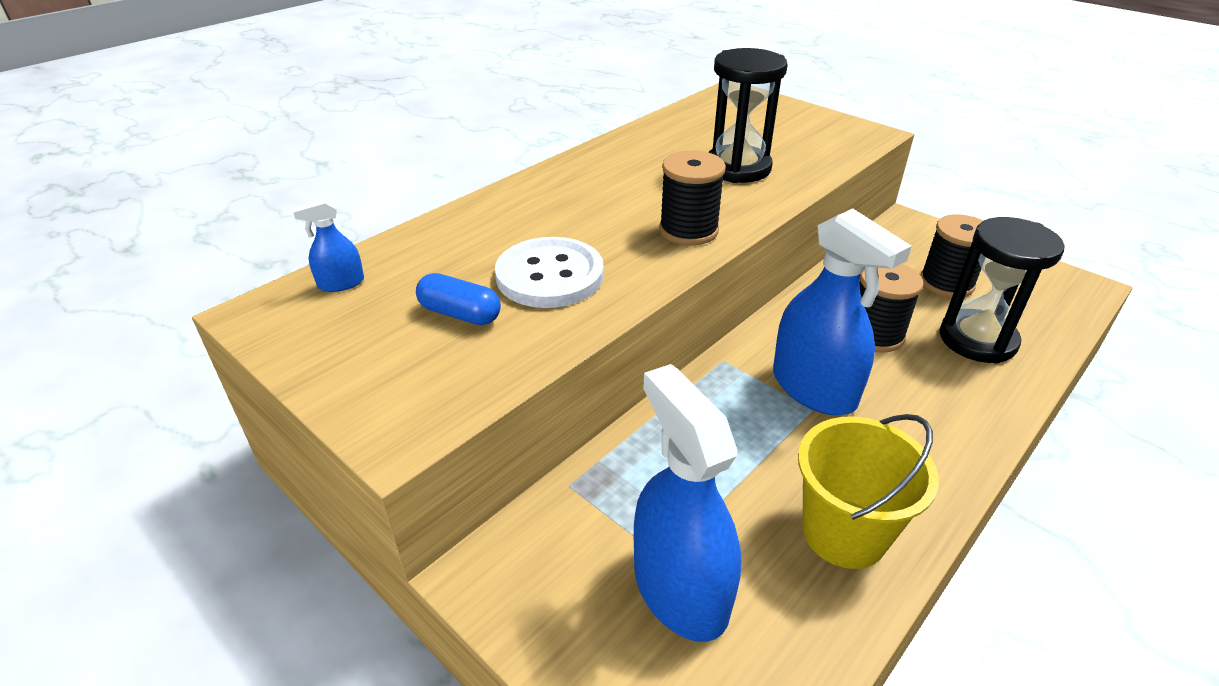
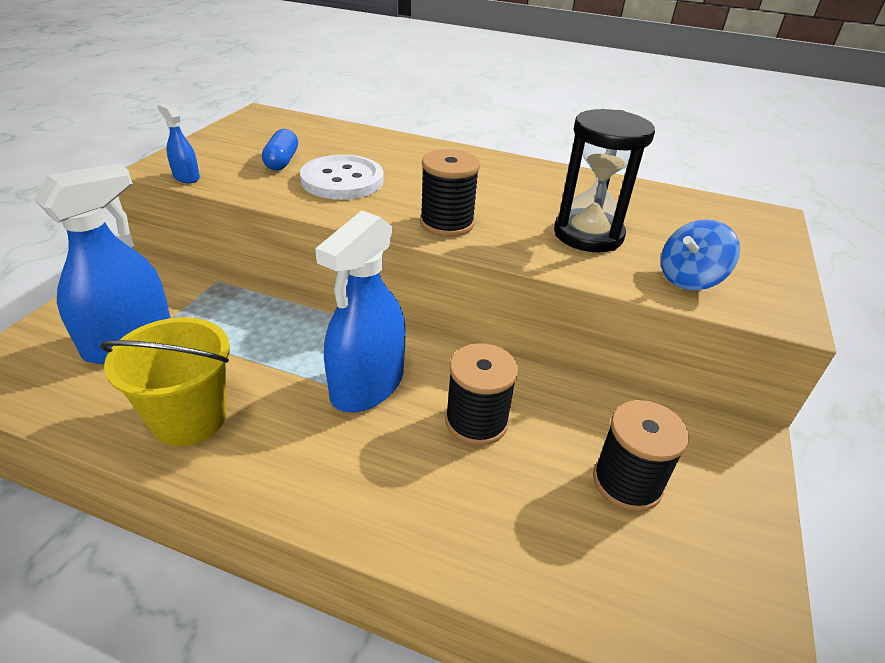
camera: 65 degrees right, 0 degrees up
(341, 283) = (299, 125): blue spray bottle -> blue spray bottle (186, 177)
(820, 149) = (689, 279): none -> blue spinning top
(977, 340) = (520, 515): black hourglass -> none

